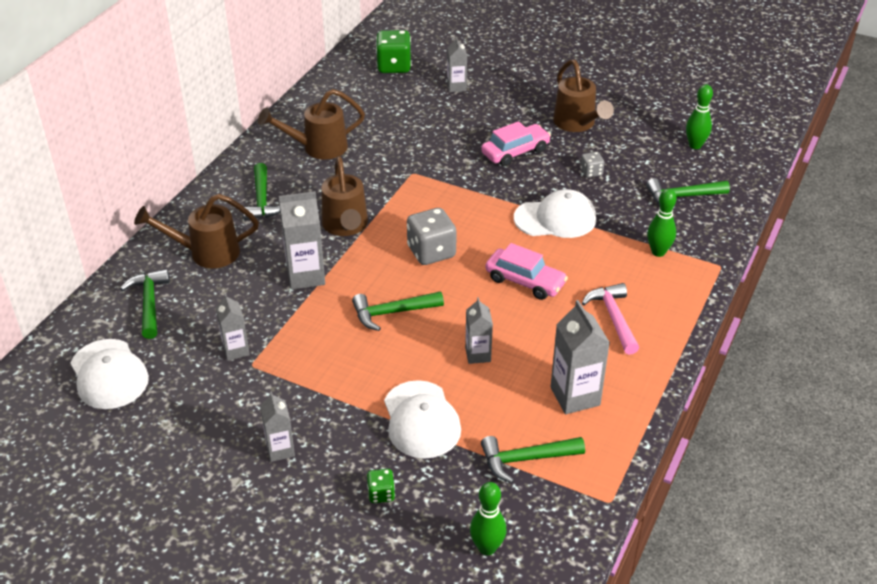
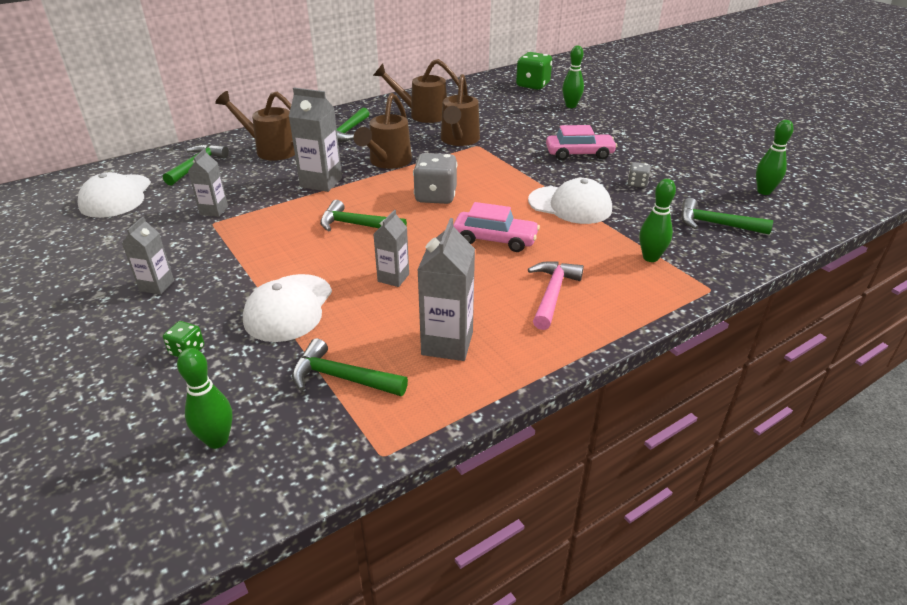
camera: 30 degrees right, 5 degrees down
(456, 87) = (571, 106): grey carton -> green bowling pin
(525, 281) = (495, 239): pink car -> pink car turned 45 degrees counterclockwise
(577, 124) = (655, 150): brown watering can -> brown watering can (459, 140)

